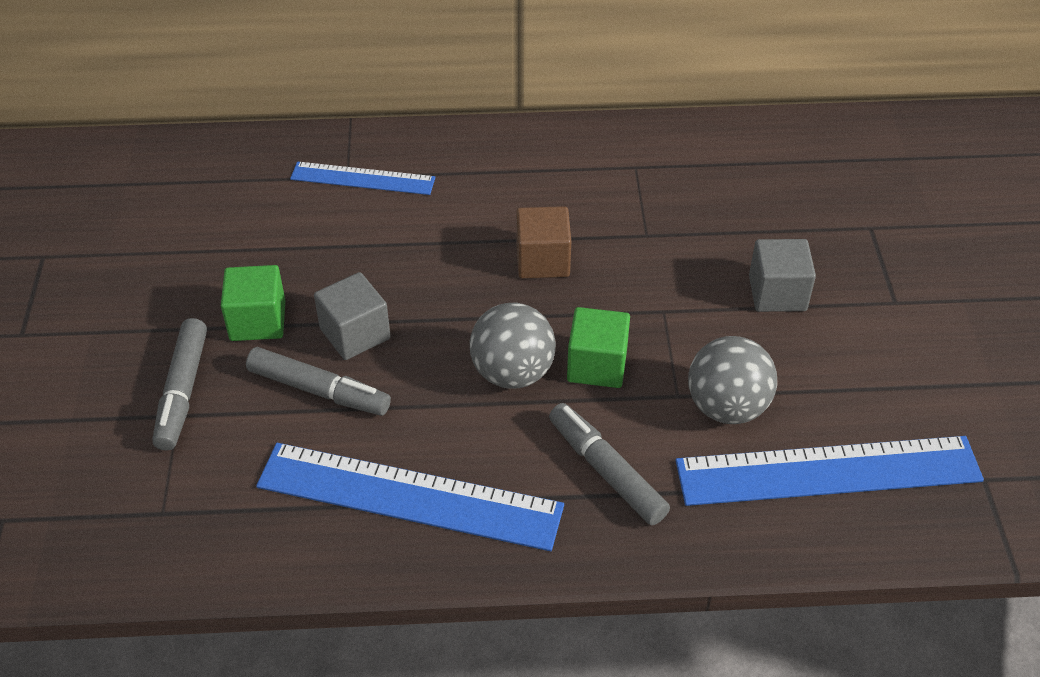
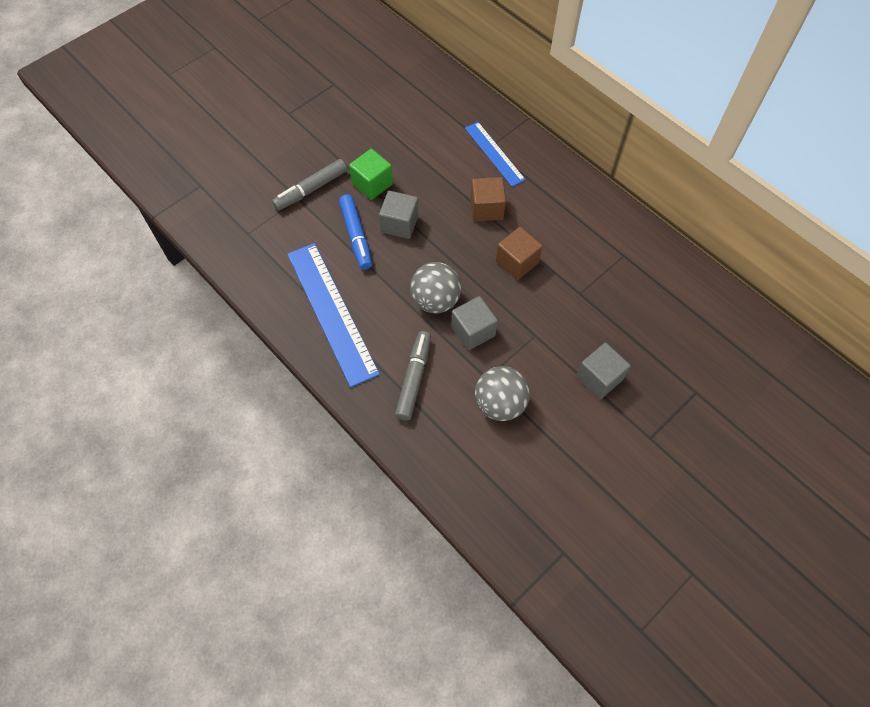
camera: 50 degrees right, 15 degrees up
(319, 390) = (356, 236): grey marker -> blue marker
(434, 237) = (486, 208): none -> brown cube
(597, 365) = (473, 331): green cube -> grey cube
(828, 470) = (501, 474): blue ruler -> none

